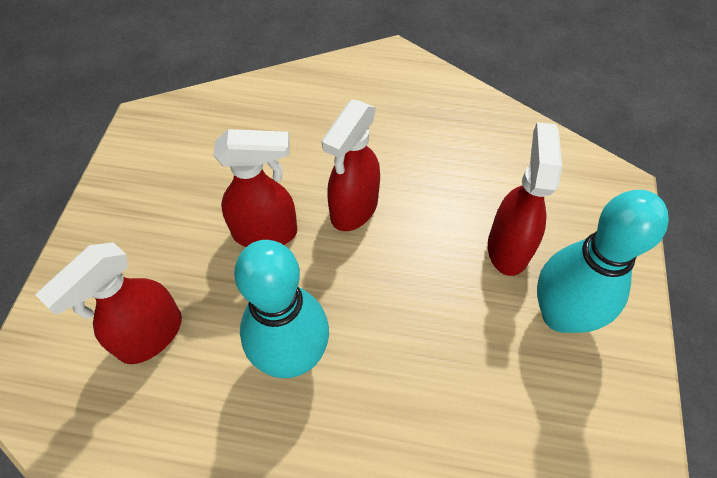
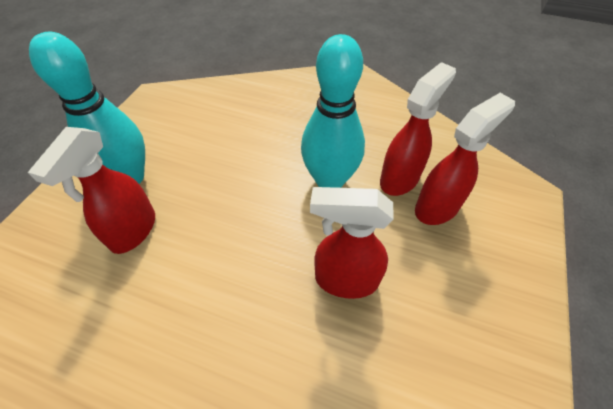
camera: 170 degrees left, 5 degrees down
(353, 209) = (255, 291): red spray bottle -> red spray bottle (400, 179)

